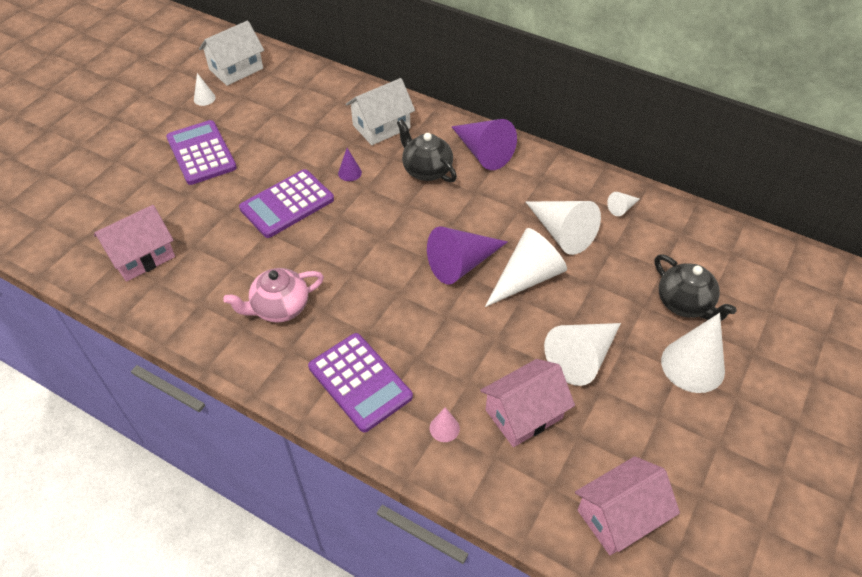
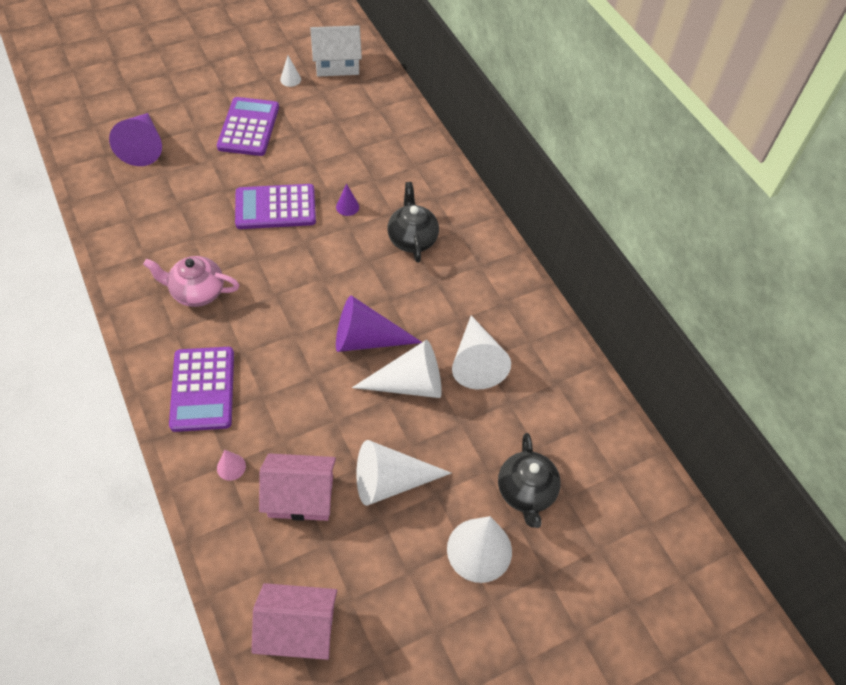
camera: 30 degrees right, 5 degrees up
(142, 256) = (137, 192): pink house -> none
(381, 127) = (409, 179): white house -> none
(483, 152) = (475, 249): purple cone -> purple cone (143, 147)
(621, 208) = (552, 371): white cone -> none

